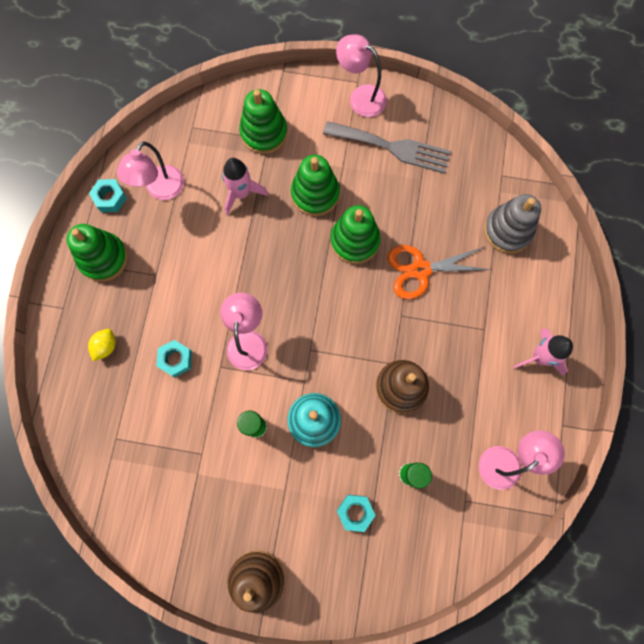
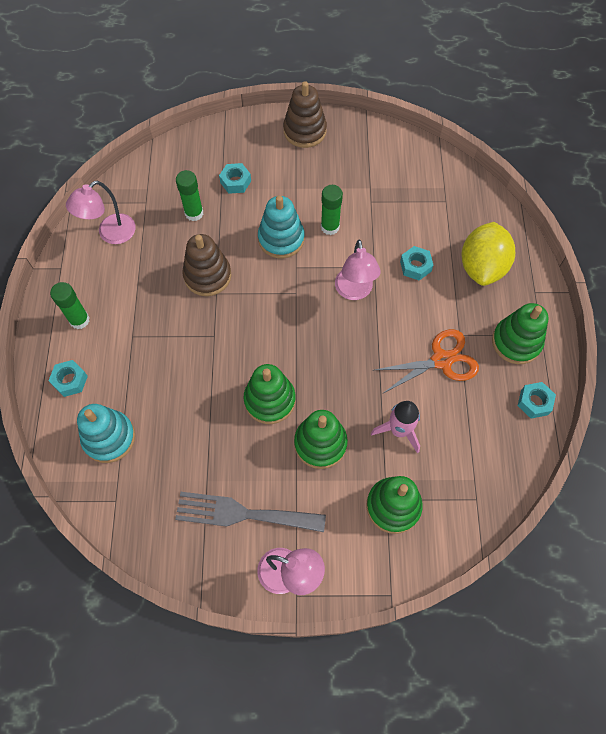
camera: 170 degrees right, 10 degrees down
(106, 346) = (482, 267): yellow lemon -> yellow lemon, size x2.25
(161, 190) = (485, 420): pink lamp -> none
(420, 270) = (199, 382): orange scissors -> orange scissors (441, 360)
(507, 230) = (109, 438): grey stacking toy -> turquoise stacking toy
(539, 357) = (79, 320): pink rocket -> green glue stick
(546, 292) = (70, 380): none -> turquoise nut

